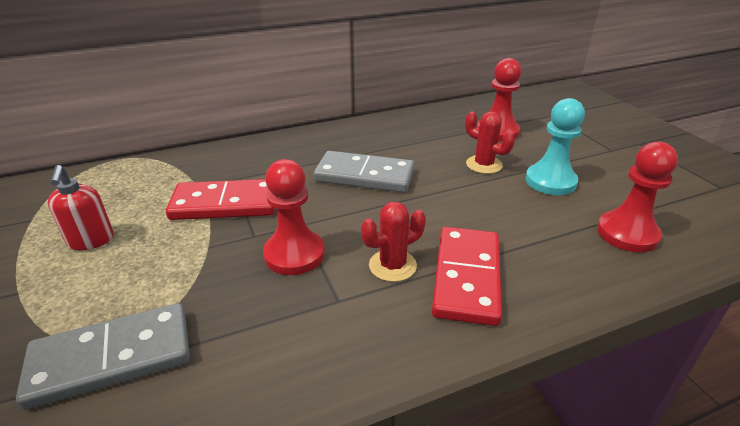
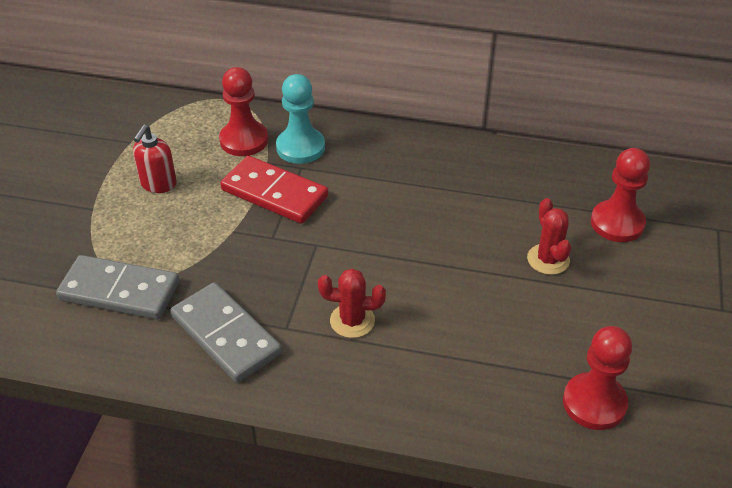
camera: 35 degrees right, 10 degrees up
(294, 254) = (288, 271): red pawn -> red pawn (244, 140)
(364, 176) = (416, 217): grey domino -> grey domino (225, 335)
(466, 277) = (399, 362): red domino -> none
(550, 181) = (593, 312): turquoise pawn -> turquoise pawn (300, 147)

